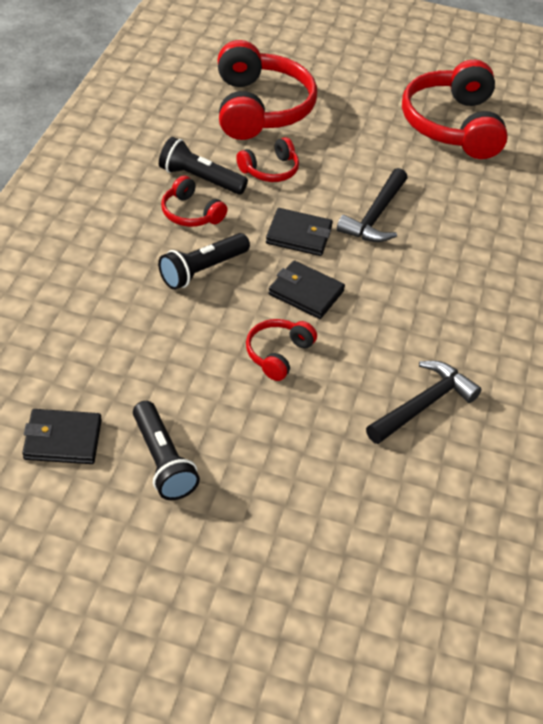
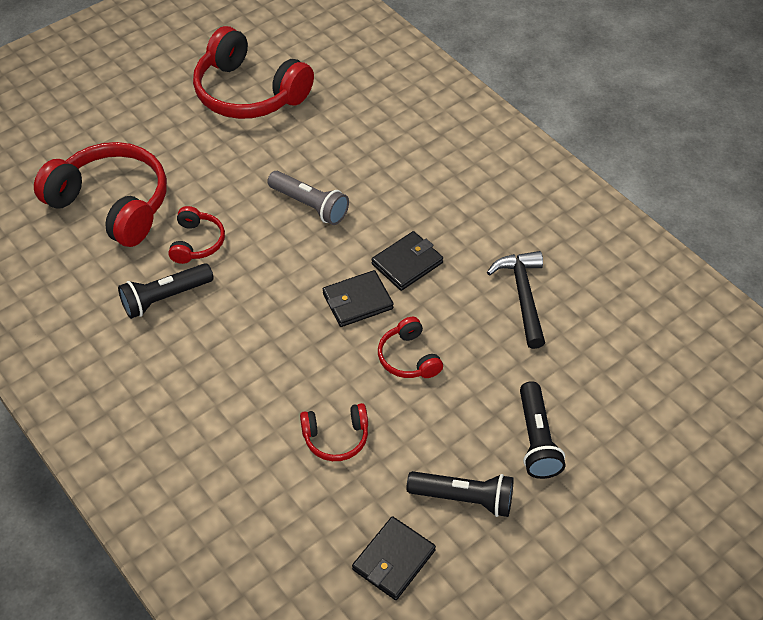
camera: 50 degrees left, 5 degrees up
(191, 213) = (202, 328): red headphones -> red headphones (336, 437)
(202, 270) = (277, 357): black flashlight -> black flashlight (536, 439)
(299, 235) = (290, 268): black wallet -> black wallet (407, 263)
(375, 216) = (310, 205): black hammer -> grey flashlight

